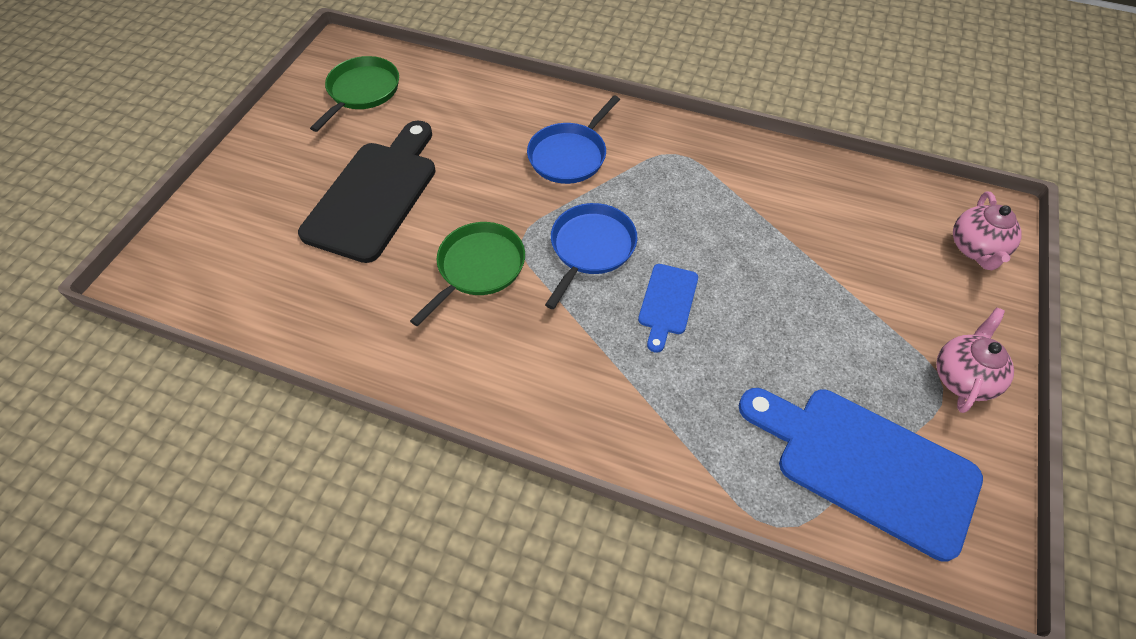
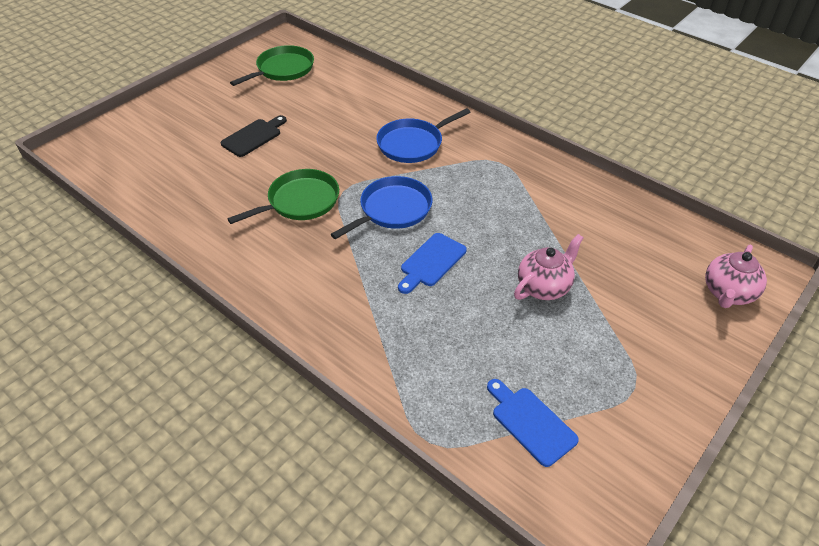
camera: 20 degrees right, 10 degrees down
(374, 194) = (253, 136): black cutting board -> black cutting board, size x0.50
(865, 465) = (530, 423): blue cutting board -> blue cutting board, size x0.50
(962, 377) = (657, 385): pink teapot -> pink teapot (544, 287)

